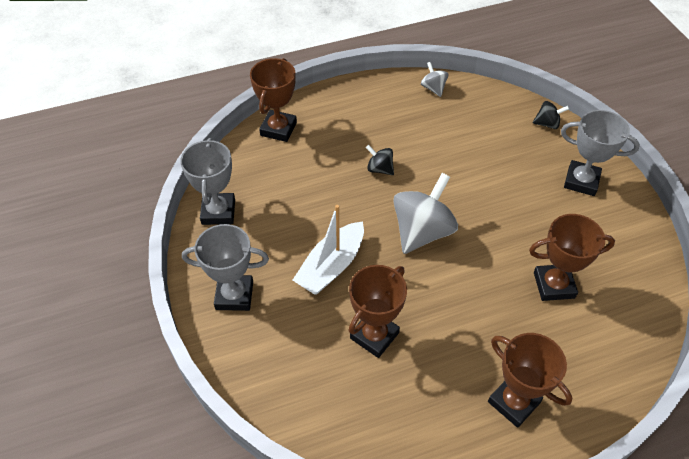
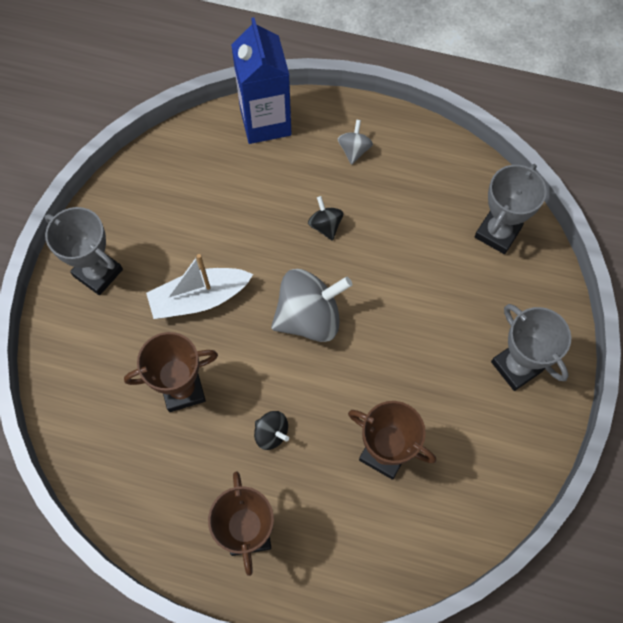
camera: 35 degrees right, 15 degrees up
(218, 212) = (145, 180): grey trophy -> grey trophy (497, 233)
(278, 129) = (265, 122): brown trophy -> blue carton
(433, 88) = (458, 165): grey spinning top -> grey spinning top (354, 150)
(547, 124) = (542, 280): black spinning top -> black spinning top (271, 433)

